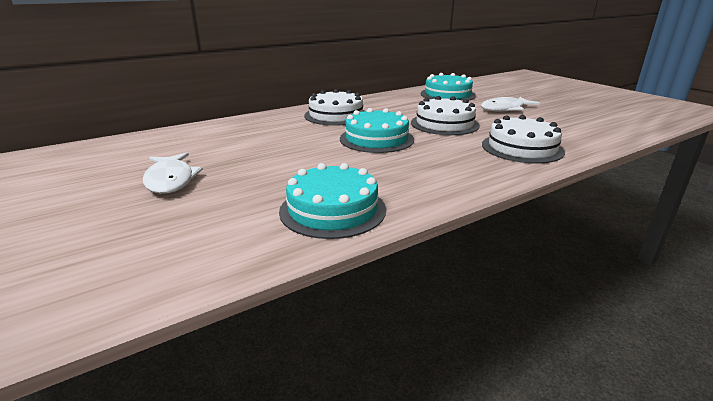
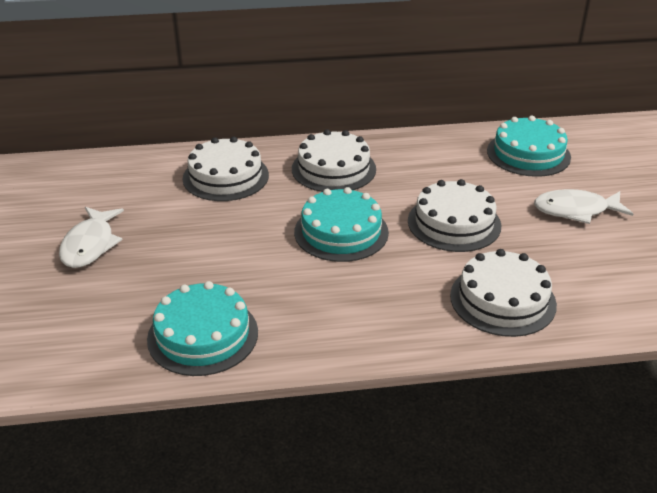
camera: 25 degrees right, 10 degrees up
(259, 129) = (225, 176): none -> white cake

